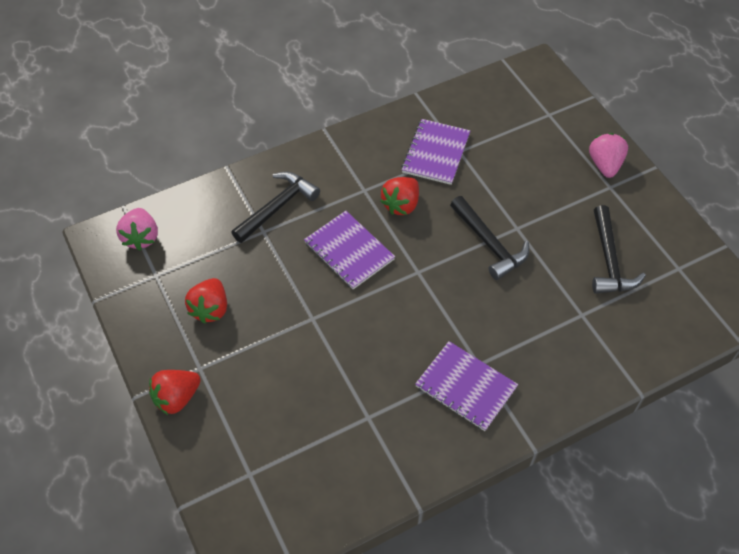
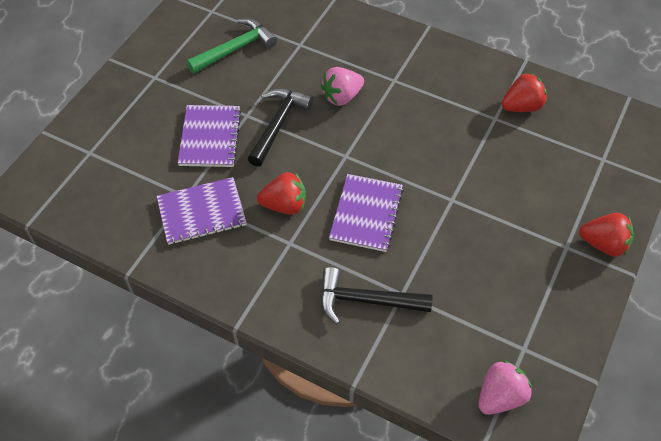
camera: 125 degrees left, 0 degrees up
(210, 309) = (512, 278): red strawberry -> red strawberry (521, 106)
(466, 387) = (419, 78): purple notebook -> purple notebook (210, 137)
(605, 165) = (130, 90): pink strawberry -> pink strawberry (342, 97)
(609, 260) = (235, 49): black hammer -> green hammer

